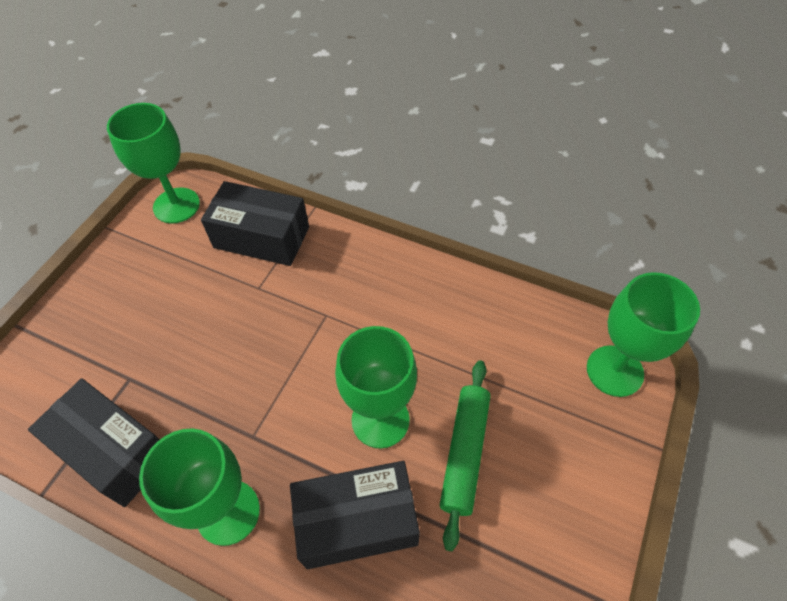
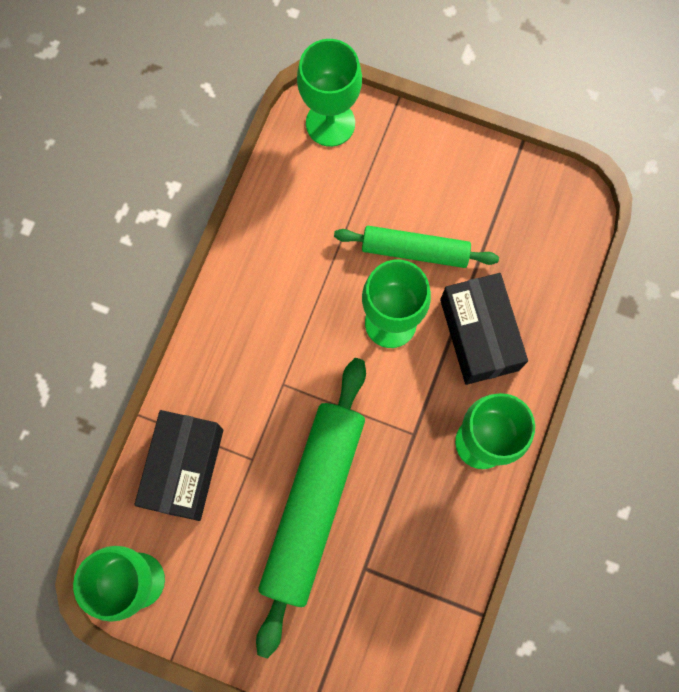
camera: 95 degrees left, 20 degrees up
(114, 451) = (437, 559): black box -> none
(203, 336) = (313, 504): none -> green rolling pin

